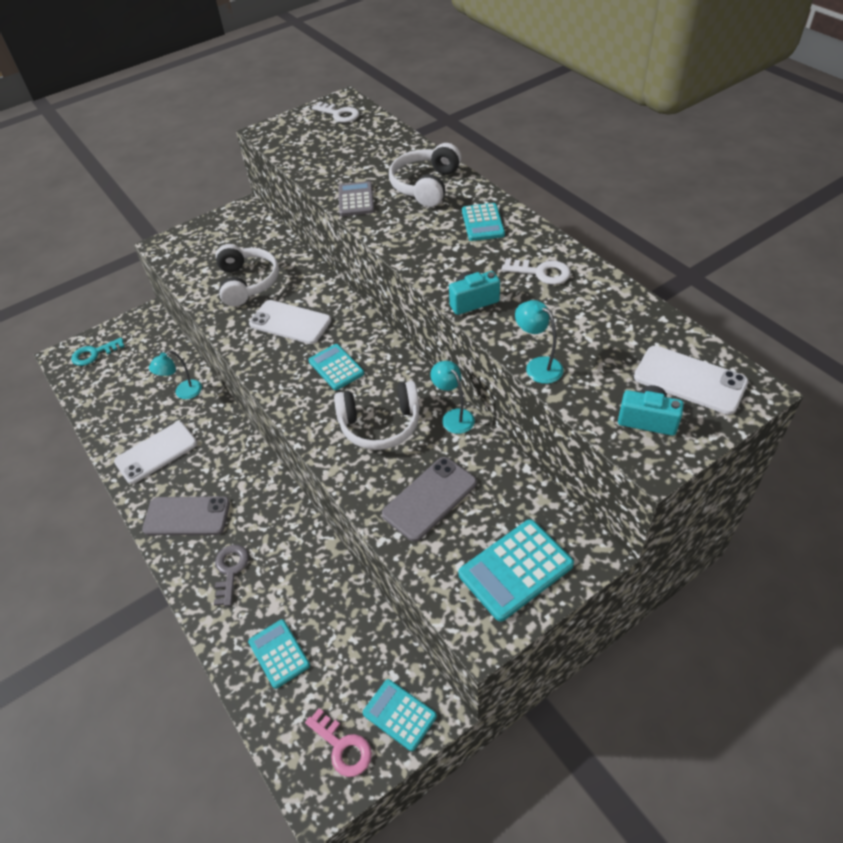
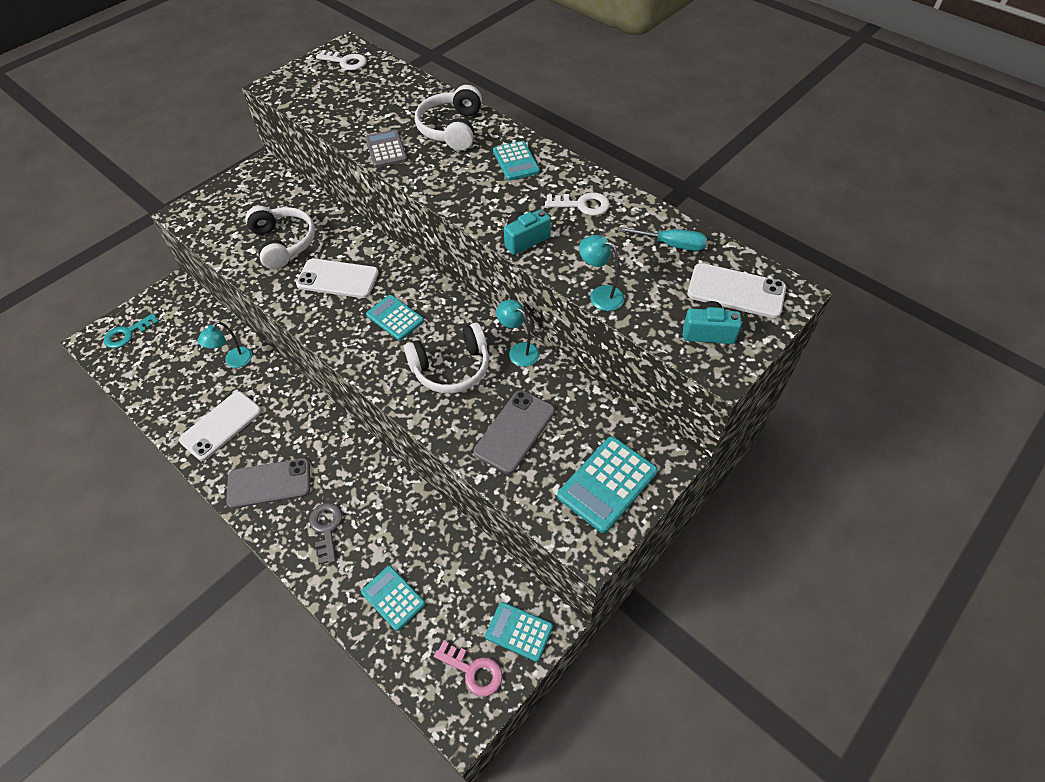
camera: 15 degrees left, 5 degrees up
(628, 323) = (671, 244): none -> turquoise screwdriver

